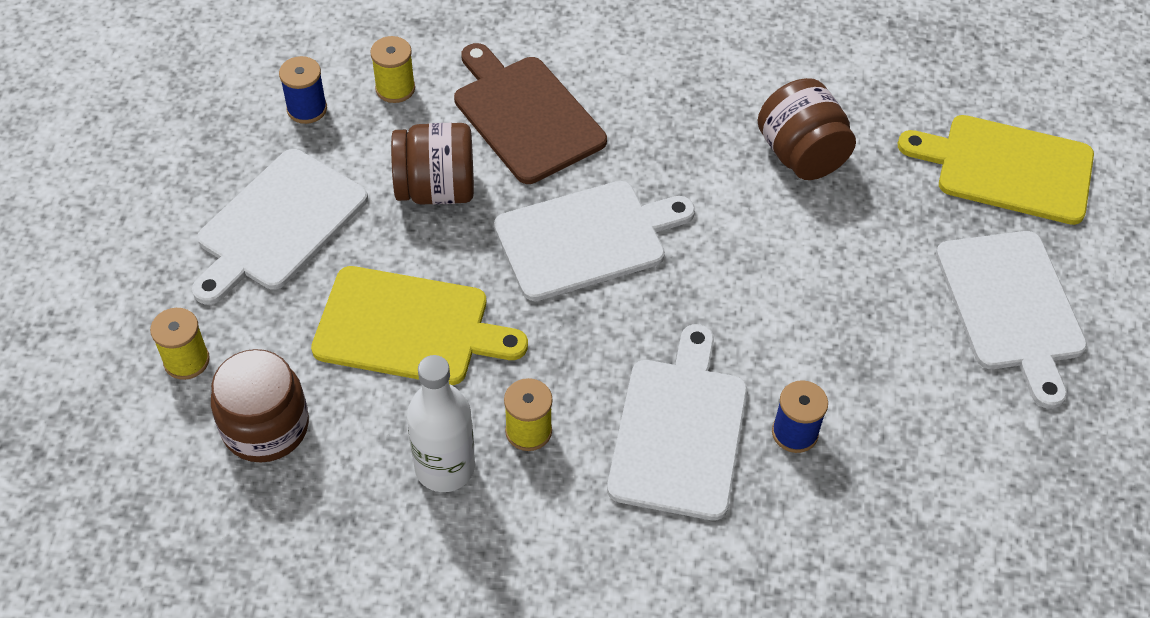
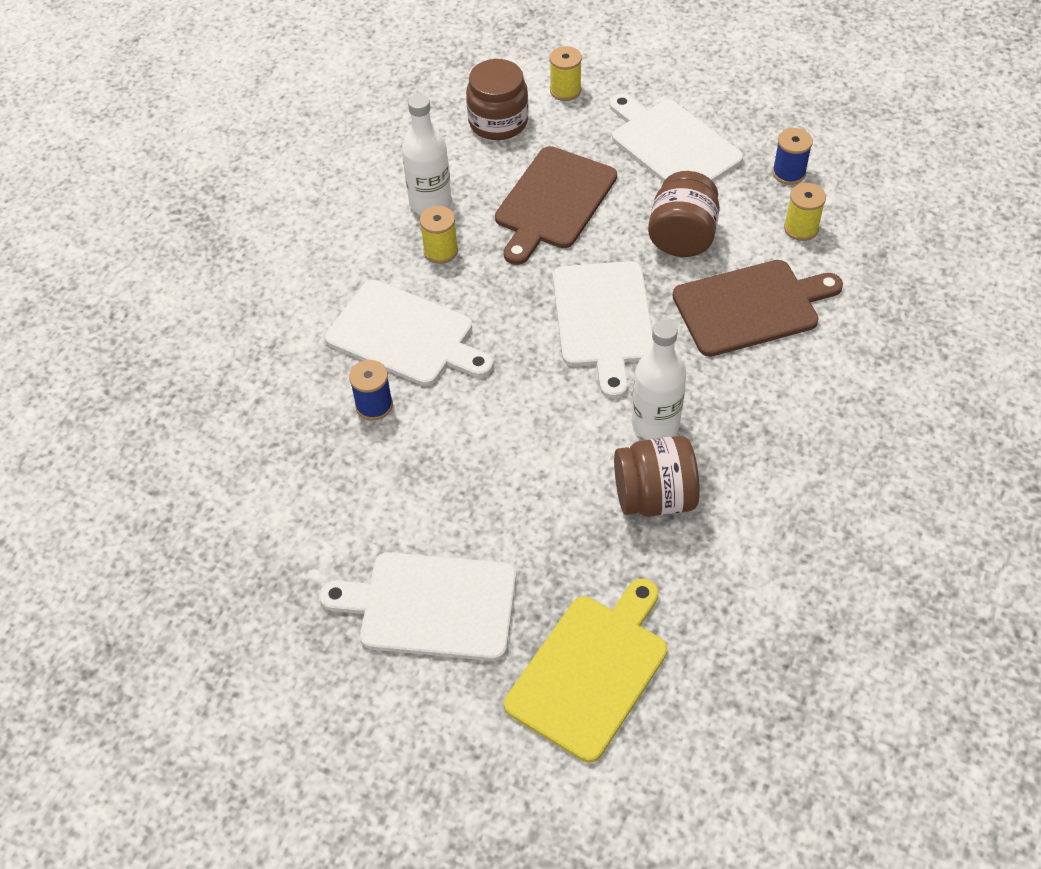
camera: 110 degrees right, 0 degrees up
(409, 327) = (553, 202): yellow cutting board -> brown cutting board
(712, 169) = (655, 424): none -> white bottle

